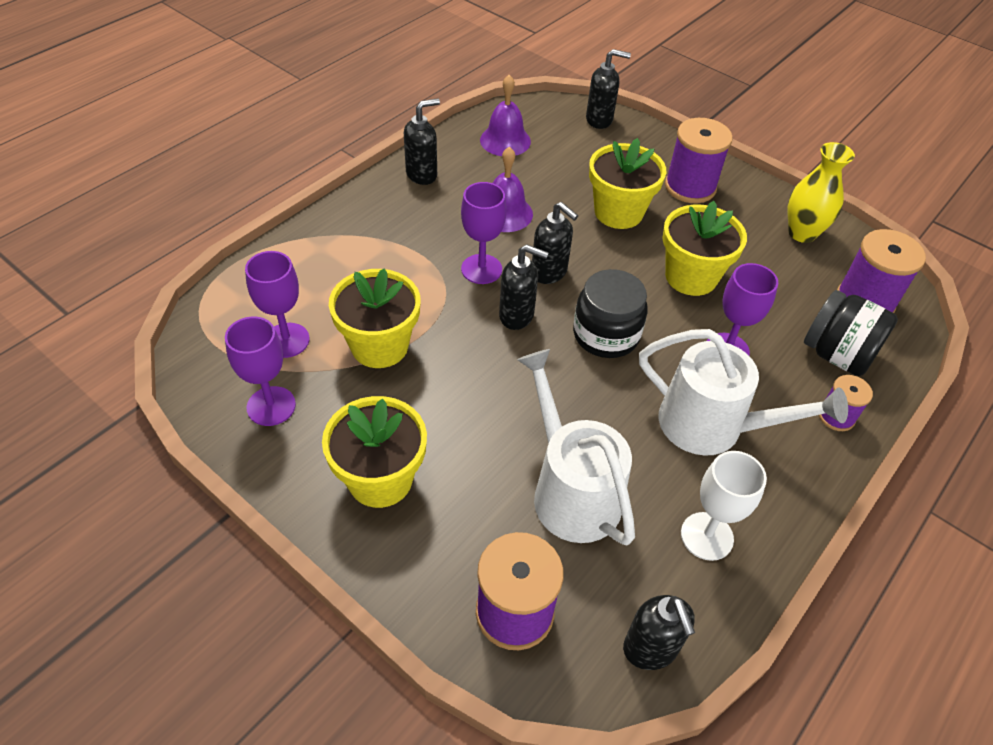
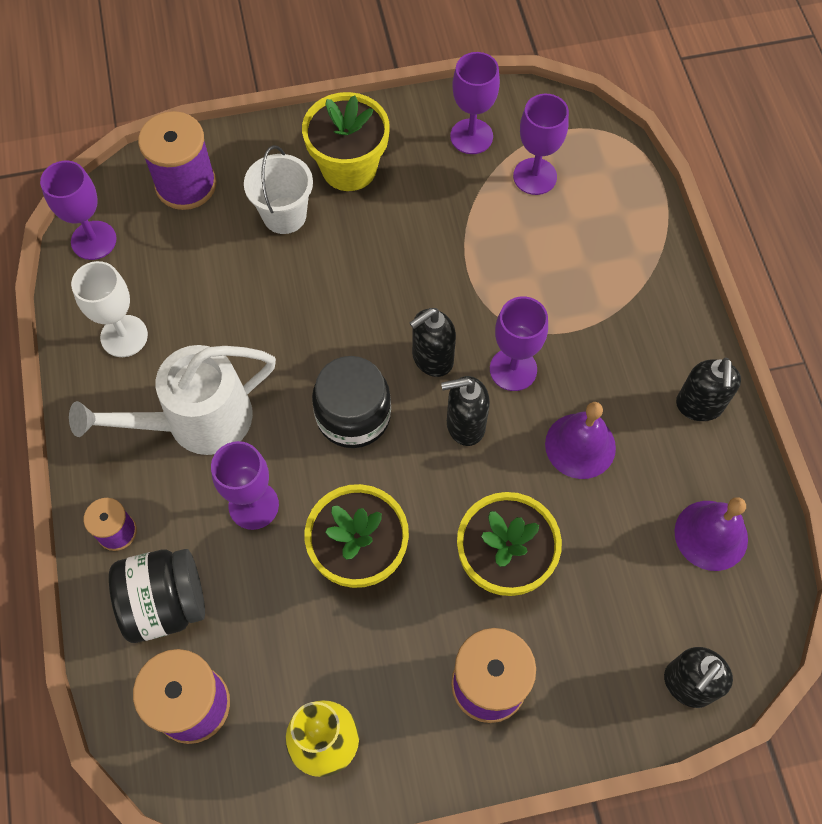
camera: 130 degrees right, 15 degrees up
(379, 346) = (478, 235): yellow flower pot -> none
(476, 497) = (284, 215): none -> white bucket
(570, 490) = (236, 277): white watering can -> none
(650, 649) = (93, 240): black soap dispenser -> purple goblet

